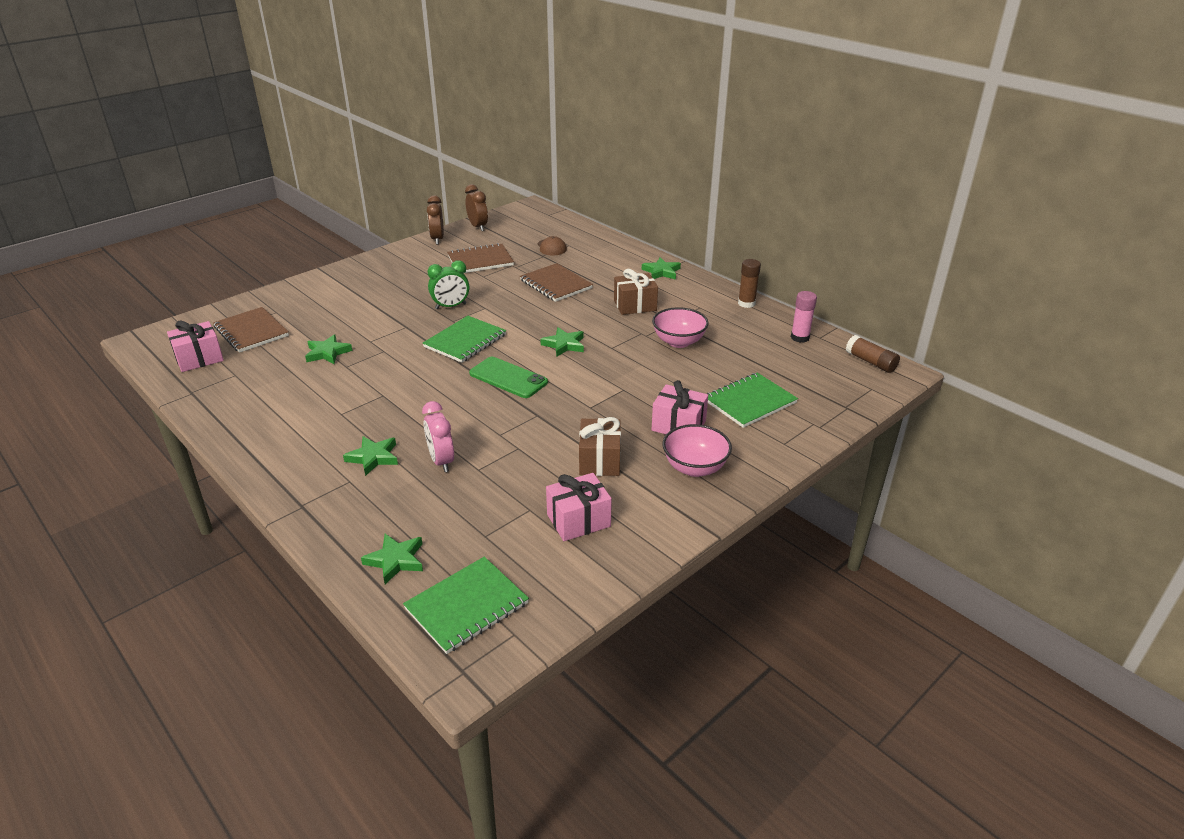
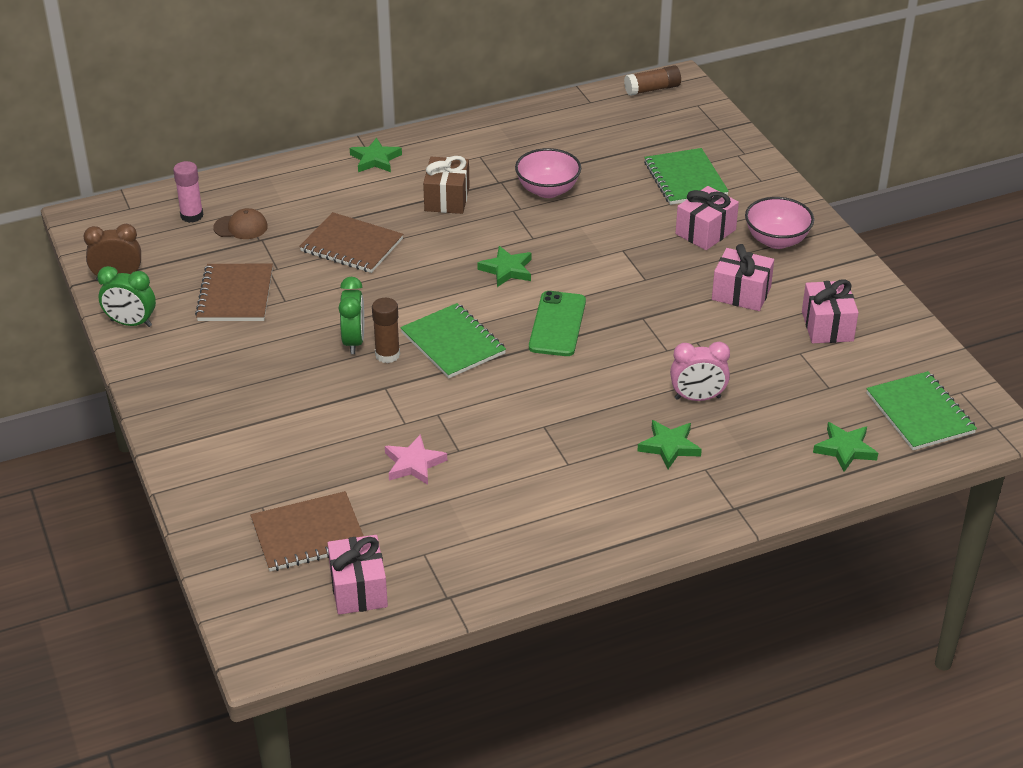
camera: 70 degrees left, 5 degrees up
(327, 353) = (414, 464): green star -> pink star
(437, 239) = (131, 323): brown clock -> green clock
(508, 378) = (557, 324): green phone -> green phone turned 45 degrees counterclockwise
(556, 284) = (352, 245): brown notebook -> brown notebook turned 45 degrees clockwise
(599, 460) = (741, 293): brown gift -> pink gift
(746, 303) = (492, 124): brown glue stick -> brown glue stick (387, 355)
(800, 337) = (584, 113): pink glue stick -> pink glue stick (192, 216)

